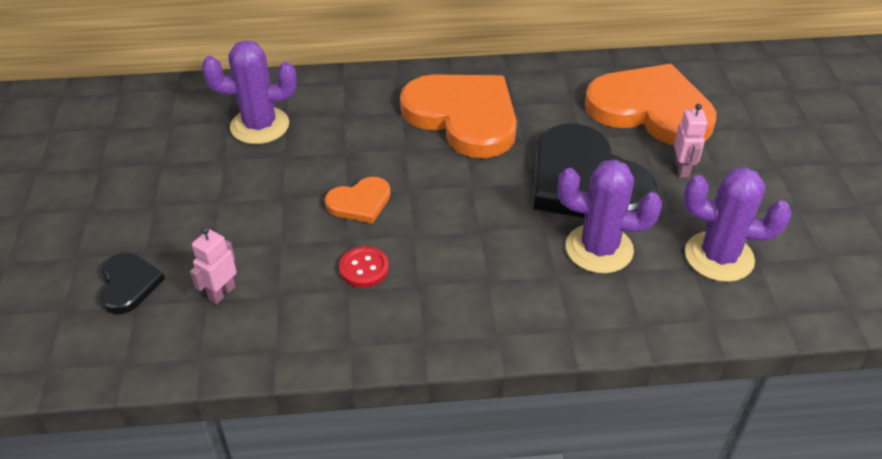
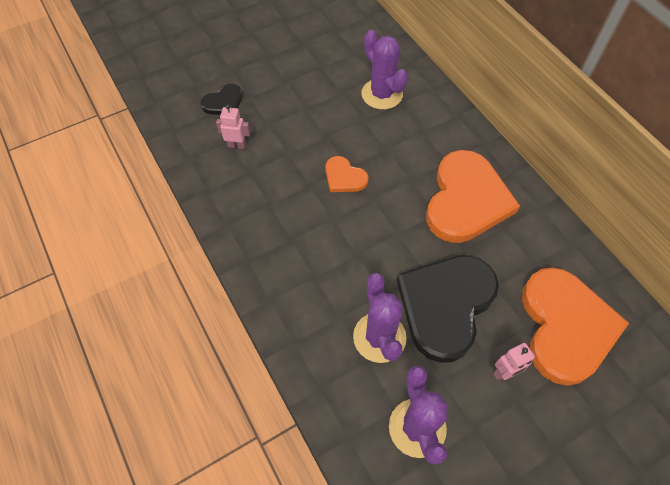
camera: 65 degrees right, 15 degrees up
(364, 268) = (289, 204): red button -> none

